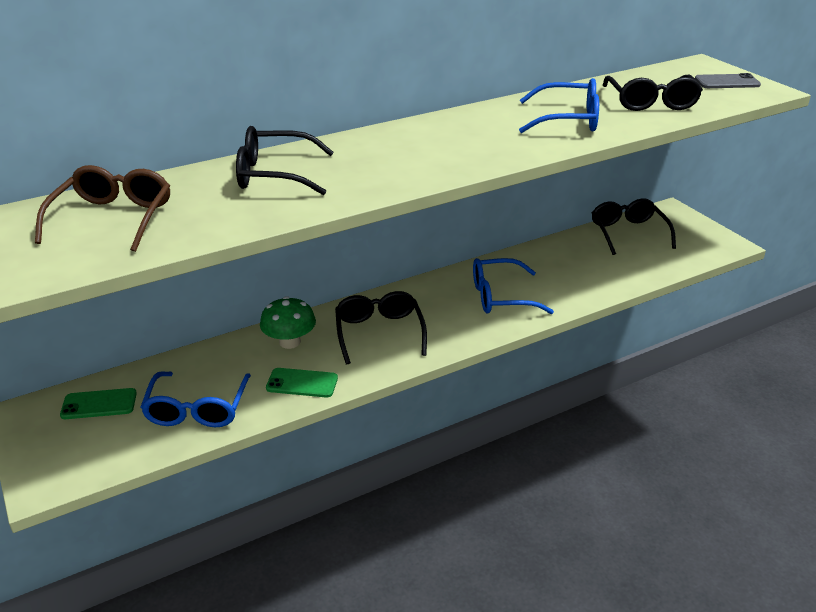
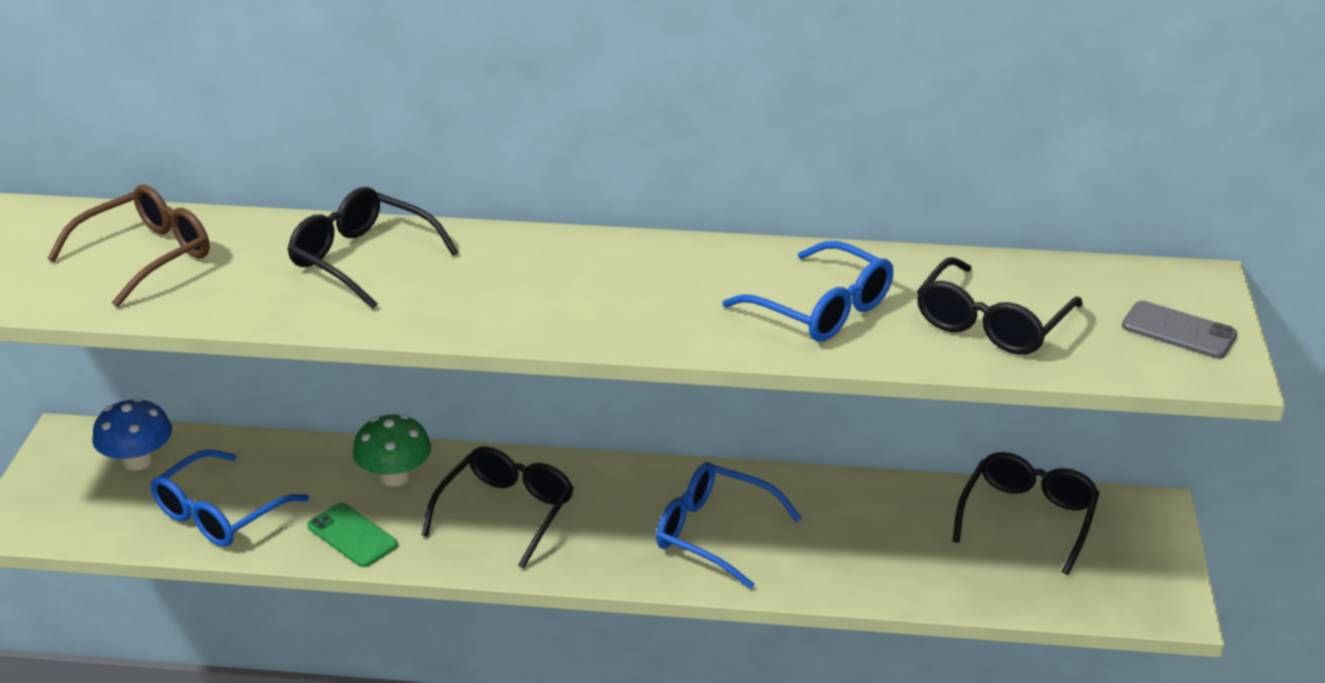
camera: 35 degrees right, 0 degrees up
(99, 404) = (138, 461): green phone -> blue mushroom

